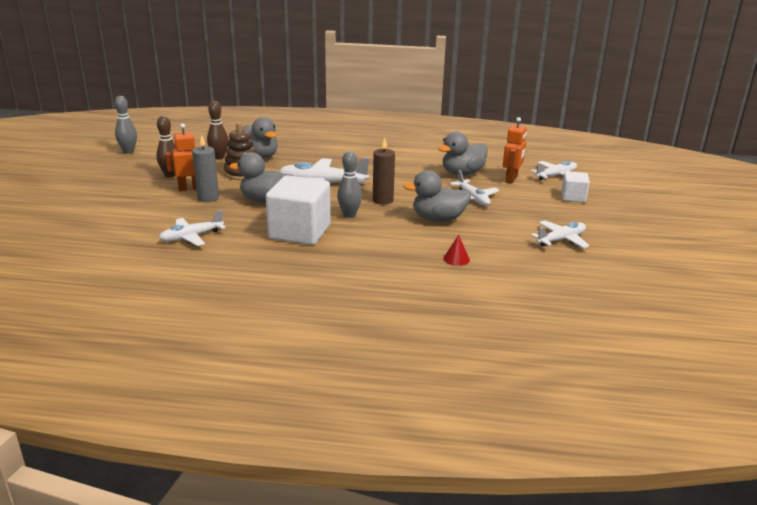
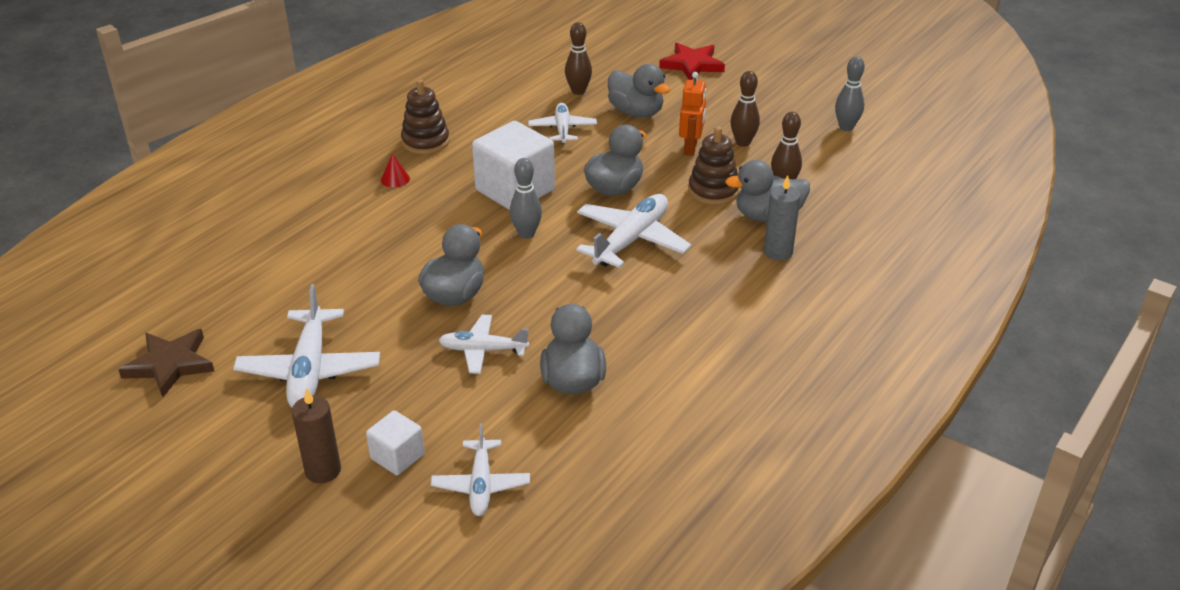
camera: 120 degrees right, 10 degrees up
(41, 211) = (692, 65): none -> red star
(116, 246) = (578, 91): none -> brown bowling pin
(144, 216) = (636, 112): none -> grey duck
(208, 198) = (652, 154): grey candle -> grey candle (778, 252)
(257, 291) = (425, 142): none -> brown stacking toy
(383, 200) = (544, 271): brown candle -> brown candle (323, 470)
(456, 259) = (357, 269): red cone -> red cone (395, 179)
(511, 179) = (510, 423): orange robot -> none
(561, 240) = (310, 370): white plane -> white plane, size x1.60
(633, 288) = (170, 365): none -> brown star

